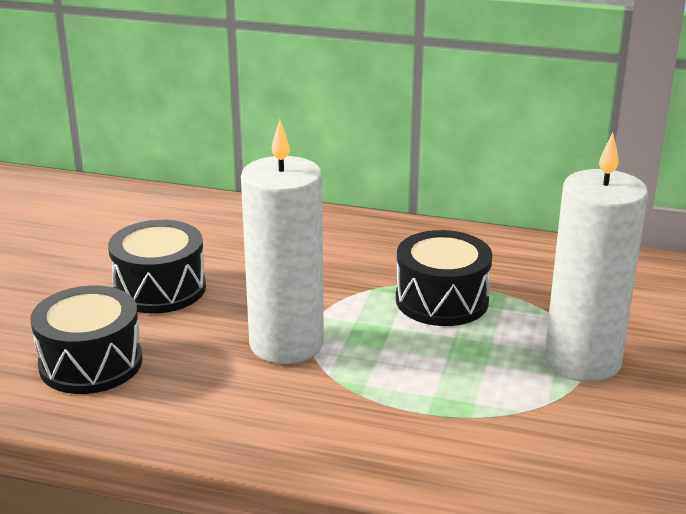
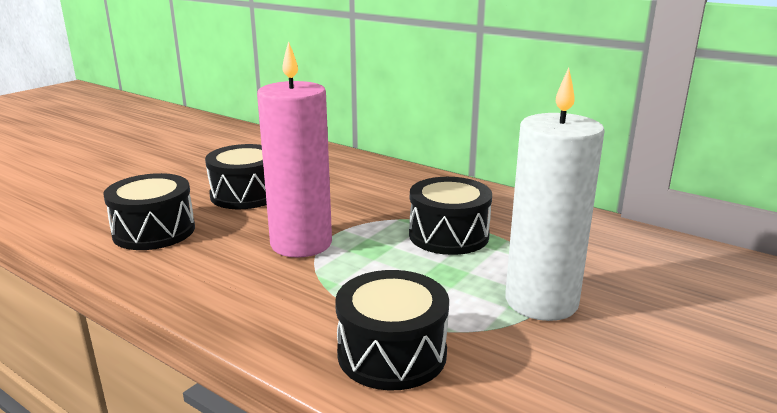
camera: 20 degrees right, 5 degrees down
(286, 344) = (301, 243): white candle -> pink candle
(479, 449) = (392, 353): none -> black drum

